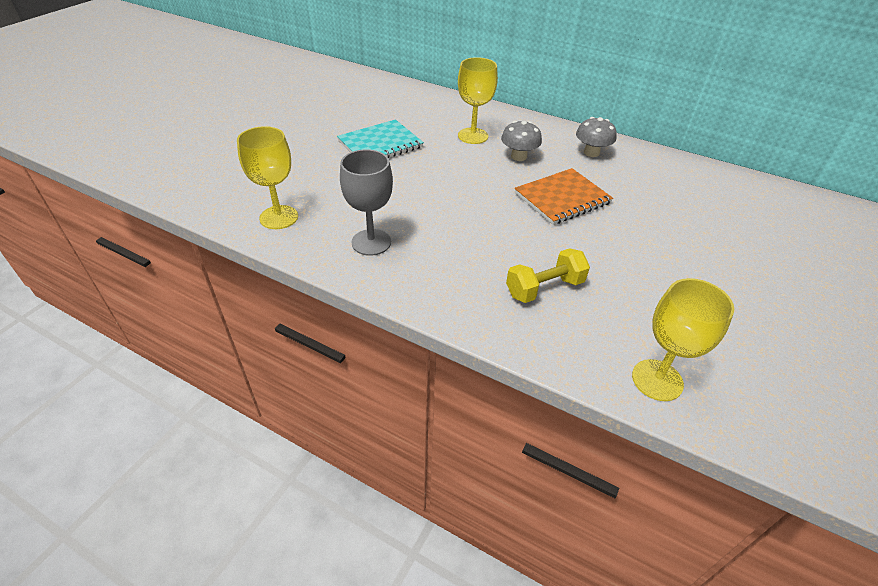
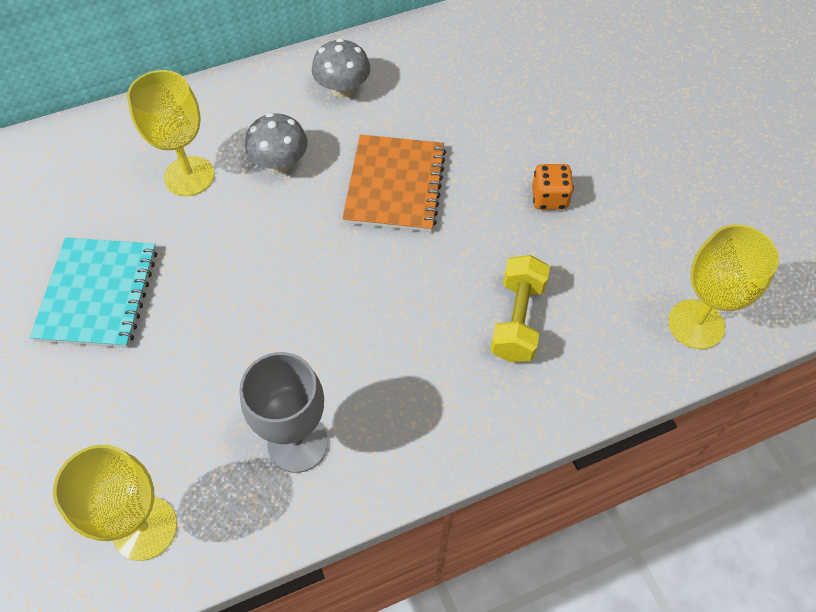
camera: 50 degrees left, 15 degrees up
(644, 260) = (549, 198): none -> orange dice

